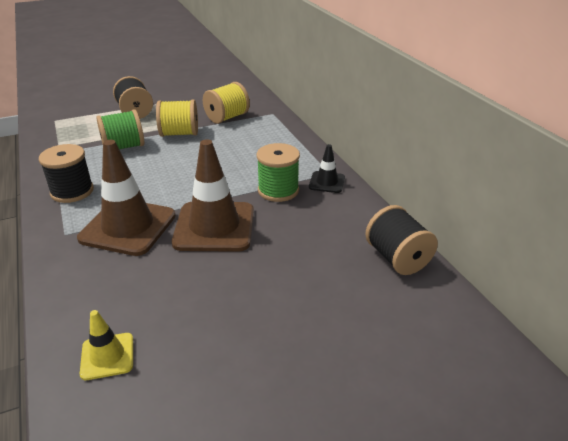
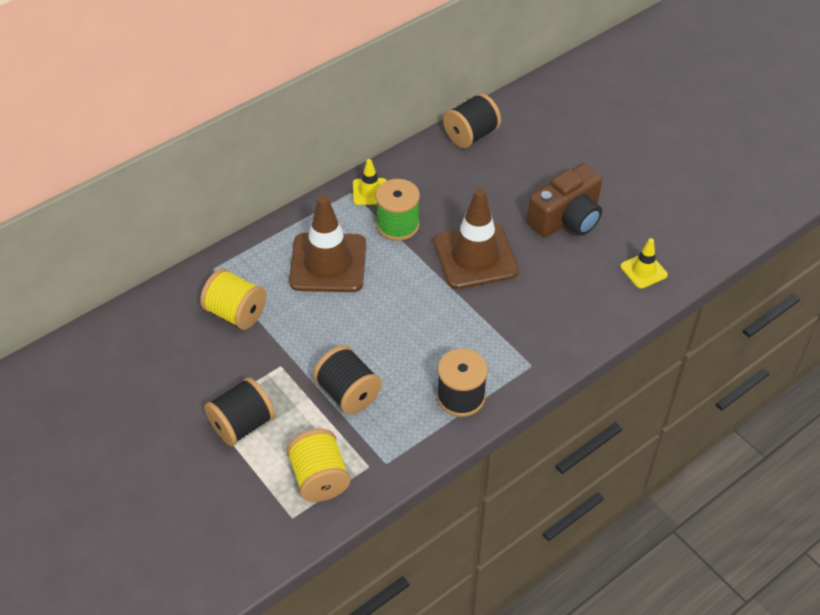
camera: 105 degrees left, 15 degrees up
(124, 147) = (348, 393): green spool -> black spool
(128, 227) = (501, 320): brown traffic cone -> brown traffic cone (328, 263)
(179, 134) = (296, 348): yellow spool -> yellow spool (319, 478)
(231, 306) = (567, 218): none -> brown camera
(326, 182) = (370, 192): black traffic cone -> yellow traffic cone

